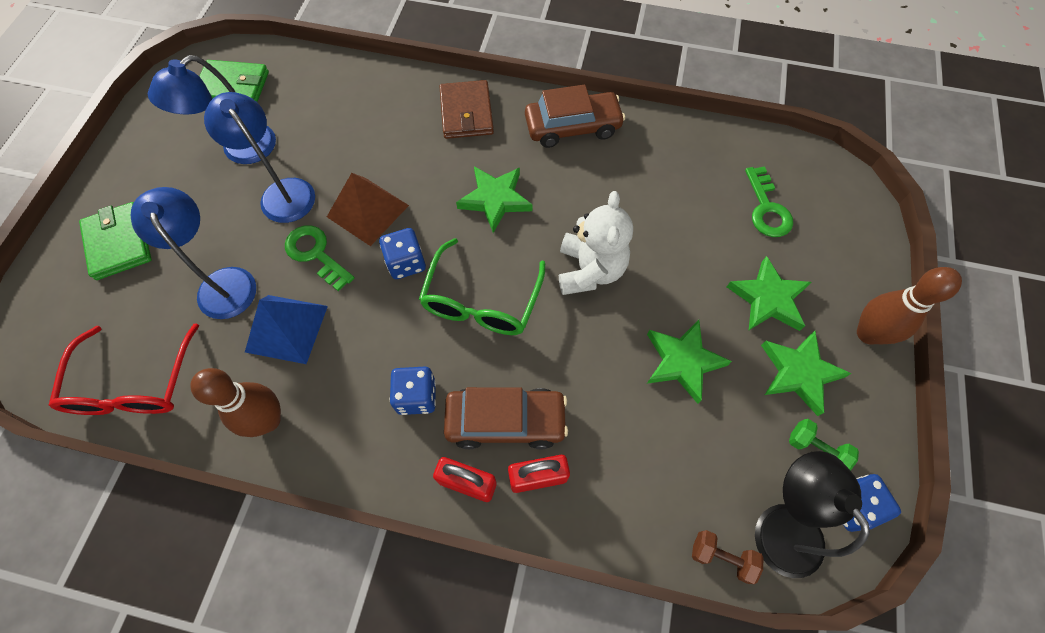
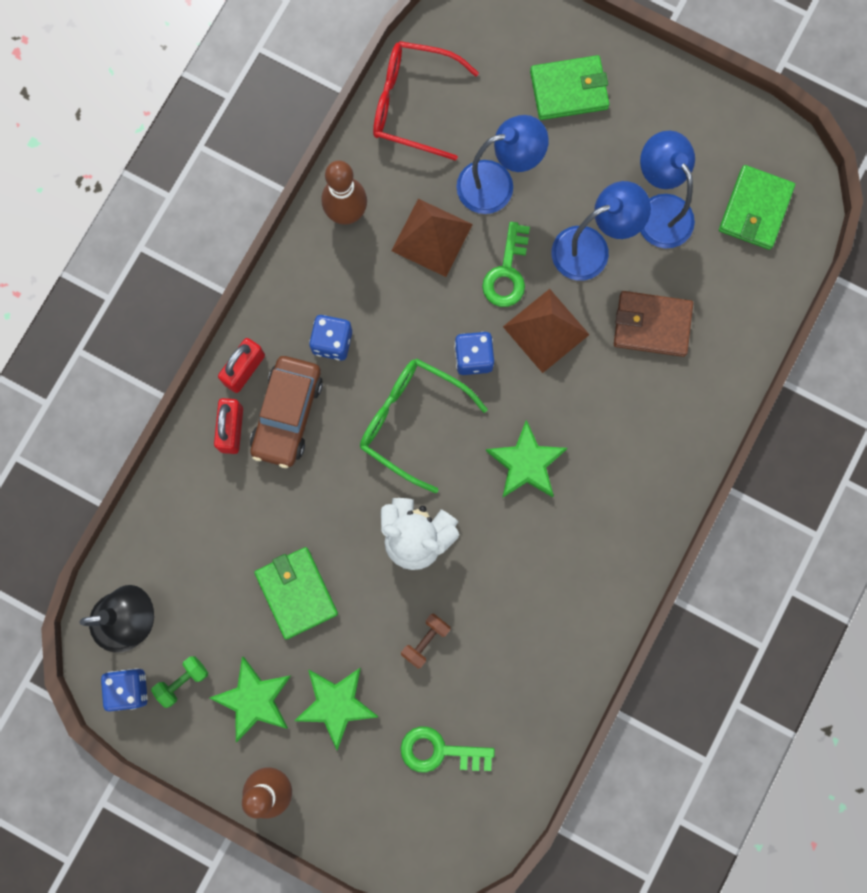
camera: 105 degrees right, 15 degrees up
(286, 328) = (431, 237): blue pyramid -> brown pyramid
(315, 254) = (507, 273): green key -> green key turned 135 degrees clockwise
(466, 113) = (653, 460): brown wallet -> brown wallet (652, 325)
(572, 127) = (603, 574): brown car -> none
(683, 361) = (296, 593): green star -> green wallet
(721, 557) = (124, 560): brown dumbbell -> brown dumbbell (425, 640)

